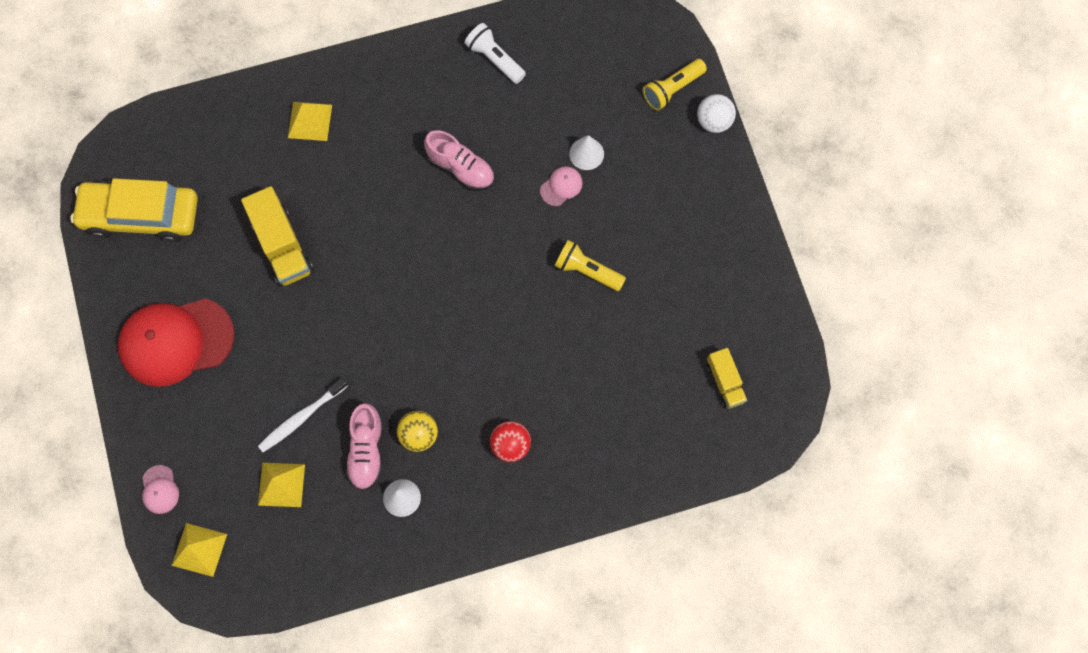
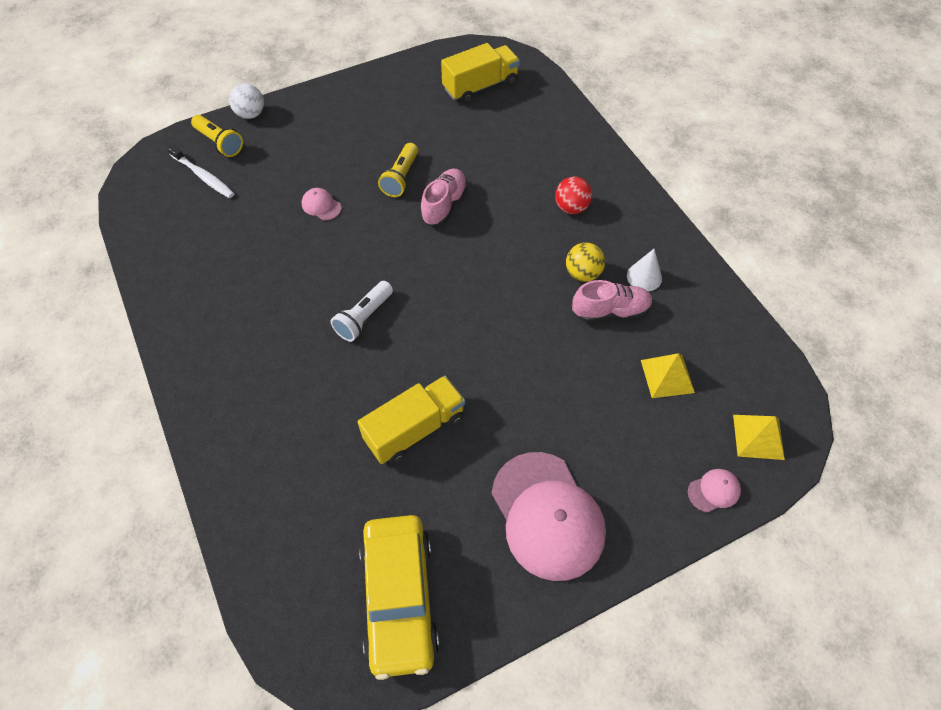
camera: 100 degrees left, 15 degrees down
(176, 341) = (547, 515): red cap -> pink cap
(301, 417) = (595, 372): white toothbrush -> white toothbrush (203, 176)
(309, 121) = (261, 432): yellow pyramid -> none
(461, 168) = (309, 284): pink shoe -> pink shoe (444, 205)
(495, 59) = (185, 275): white flashlight -> white flashlight (364, 318)
(586, 153) = (286, 192): white cone -> none
(725, 382) = (480, 86): yellow truck -> yellow truck, size x1.67

